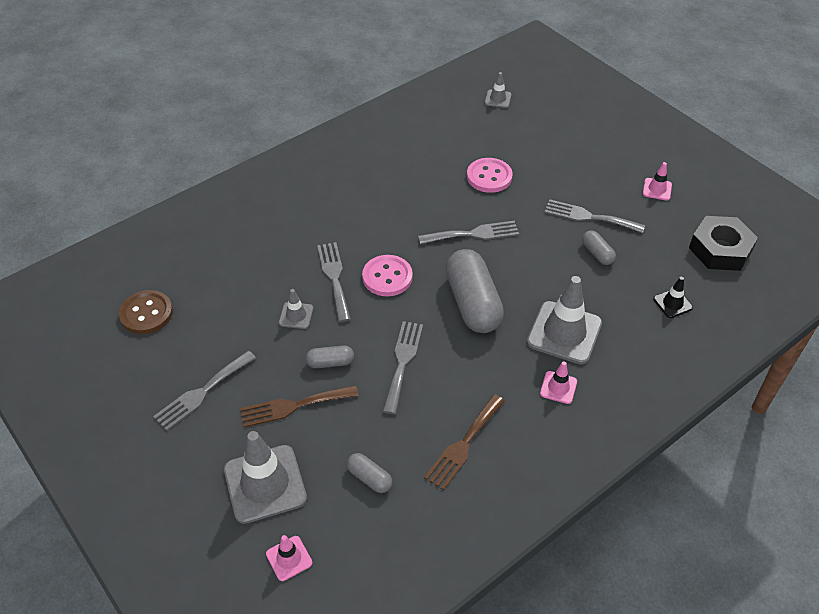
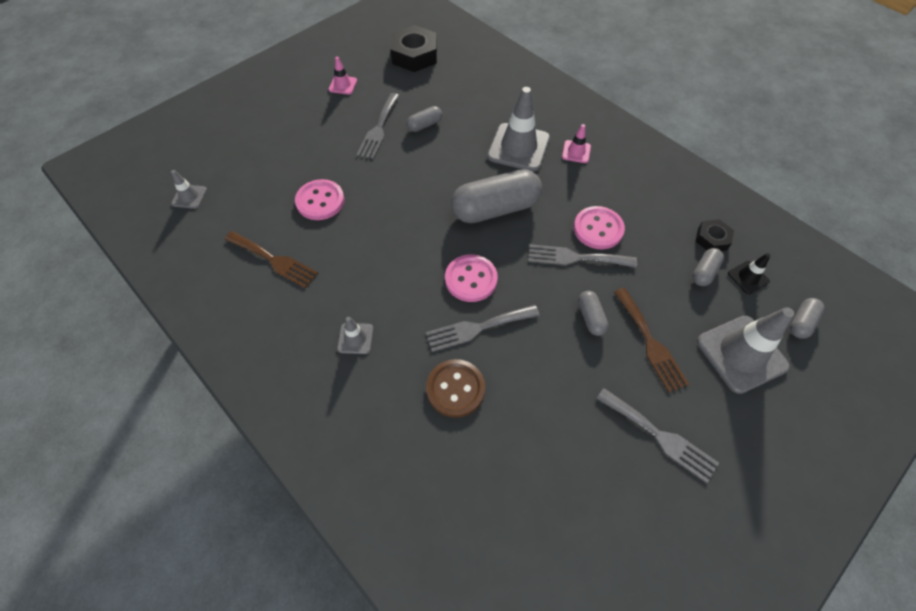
camera: 95 degrees left, 10 degrees up
(146, 313) = (564, 536): brown button -> brown button (455, 389)
(289, 558) = (801, 322): pink traffic cone -> grey capsule
(296, 315) = (537, 358): grey traffic cone -> grey traffic cone (355, 338)
(414, 500) = (712, 239): none -> black nut
(439, 388) = (598, 229): none -> pink button
(463, 444) = (649, 209): brown fork -> brown fork (274, 260)
(473, 234) = (405, 211): grey fork -> none
(672, 303) = (476, 84): black traffic cone -> black traffic cone (748, 277)

